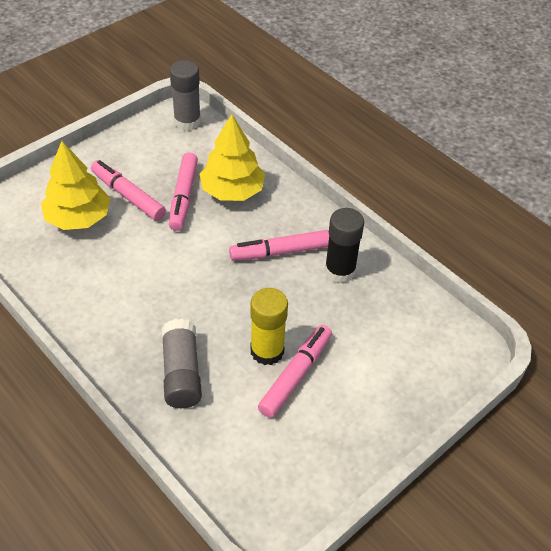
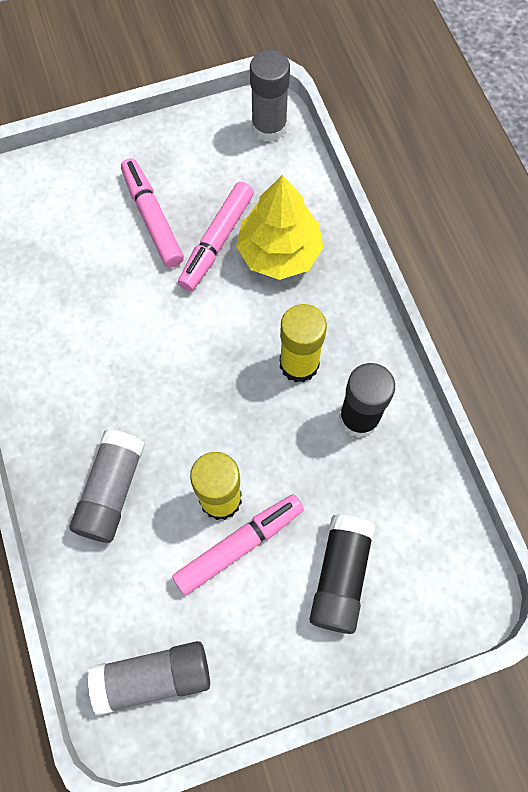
camera: 25 degrees right, 20 degrees up
(78, 218) = (83, 231): yellow tree -> none
(275, 482) = (153, 677): none -> grey glue stick
(281, 252) = (299, 364): pink marker -> yellow glue stick
(378, 369) = (340, 576): none -> black glue stick

